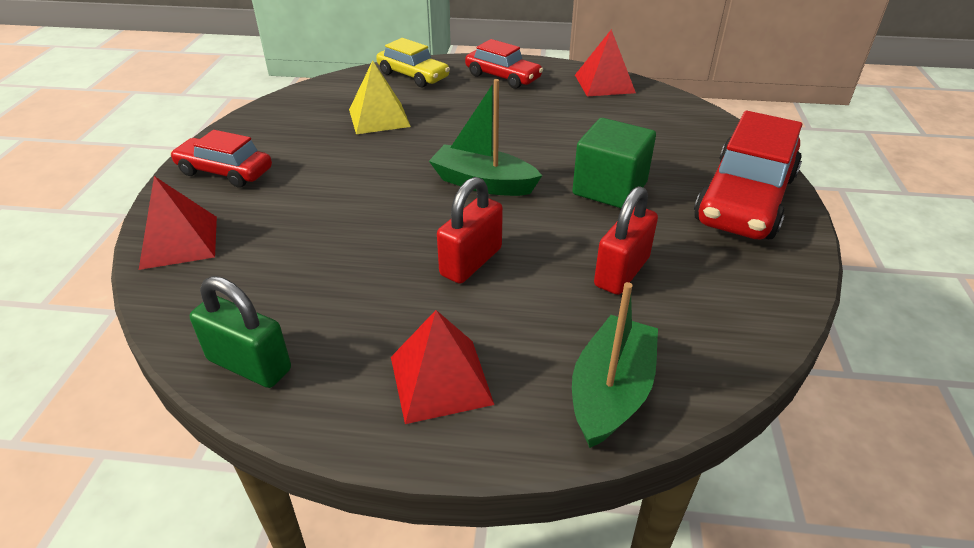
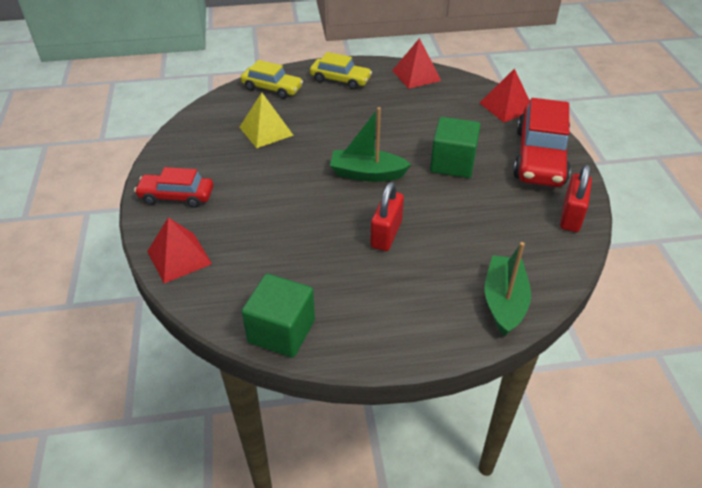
camera: 15 degrees left, 5 degrees up
(249, 364) = (281, 331): green padlock -> green cube
(440, 380) = (404, 315): red pyramid -> red pyramid (506, 107)
(503, 77) = (340, 80): red car -> yellow car
(622, 272) = (482, 223): red padlock -> red padlock (571, 216)

